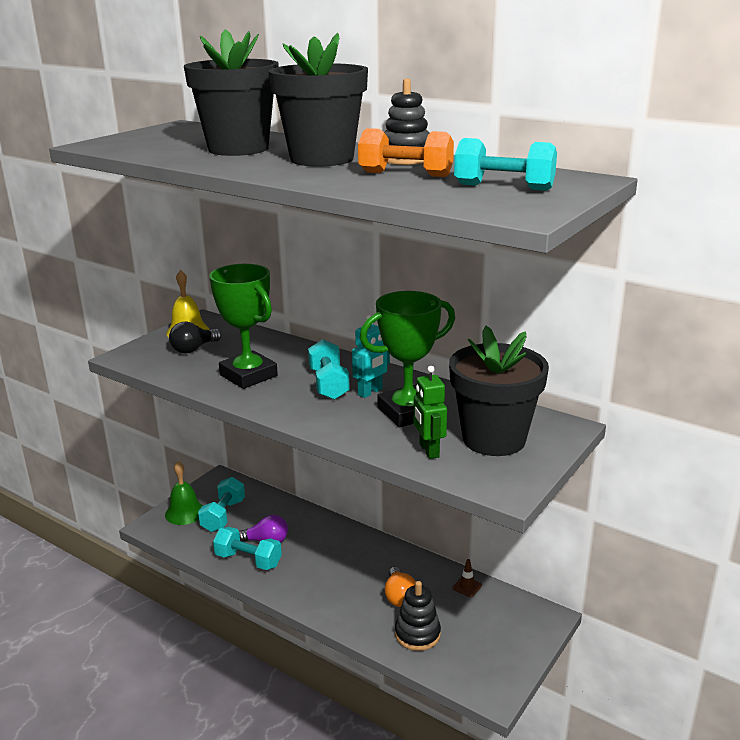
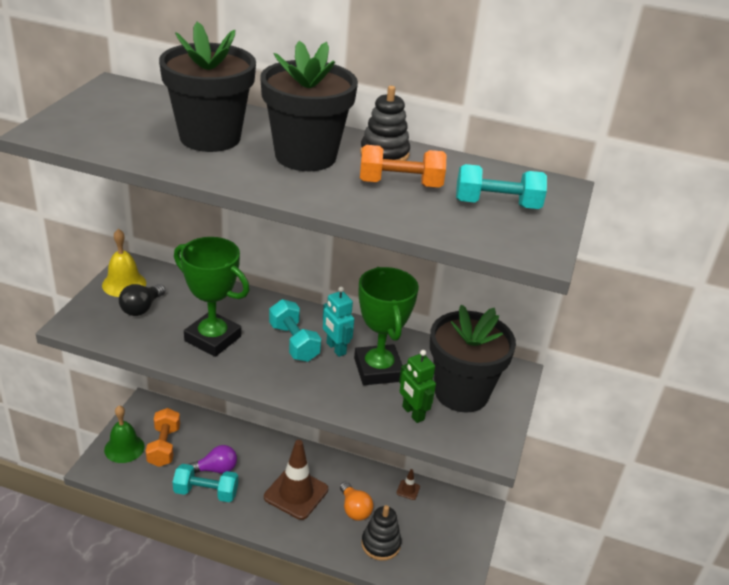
camera: 20 degrees left, 10 degrees up
(223, 515) = (164, 446): turquoise dumbbell -> orange dumbbell
(341, 573) = (296, 493): none -> brown traffic cone
(370, 392) = (335, 348): turquoise robot -> turquoise robot turned 120 degrees clockwise
(408, 412) = (378, 370): green trophy -> green trophy turned 60 degrees counterclockwise

